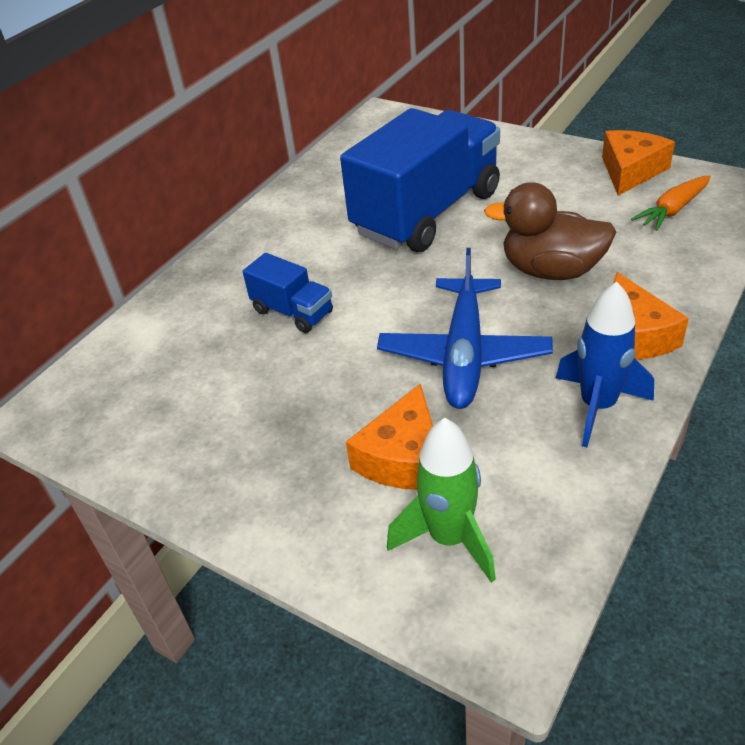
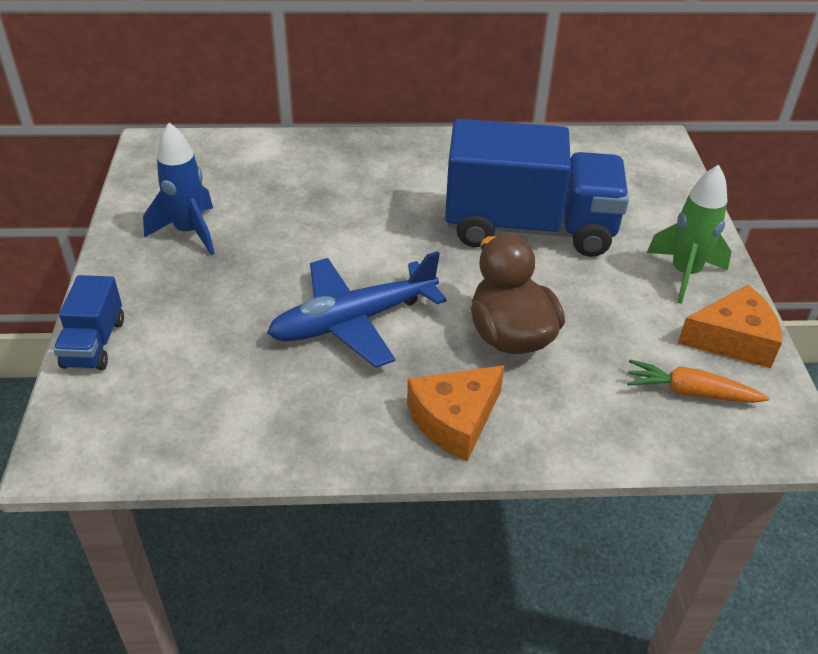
camera: 50 degrees right, 0 degrees up
(293, 312) = (336, 208): blue truck -> blue truck (94, 343)
(404, 457) = (213, 331): orange cheese -> none
(449, 538) = (145, 387): green rocket -> green rocket (684, 274)
(597, 406) = (343, 426): blue rocket -> blue rocket (189, 232)

